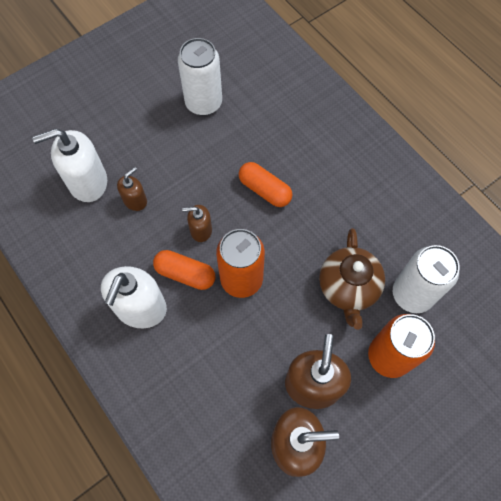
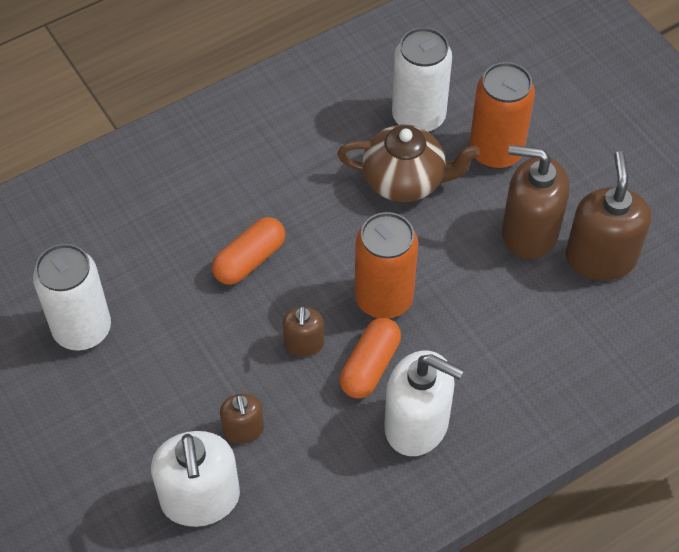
camera: 85 degrees left, 10 degrees down
(135, 200) = (243, 429): brown soap dispenser -> brown soap dispenser turned 150 degrees counterclockwise

